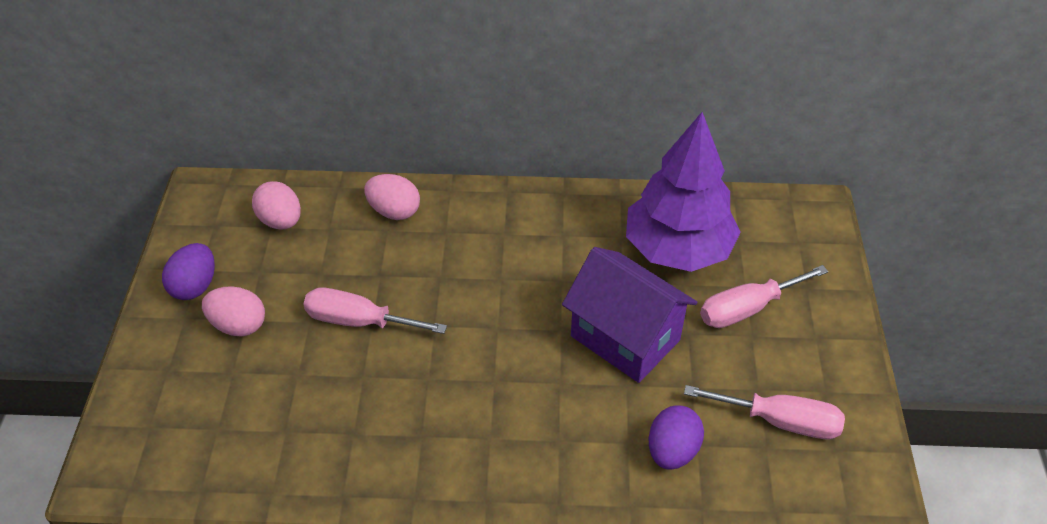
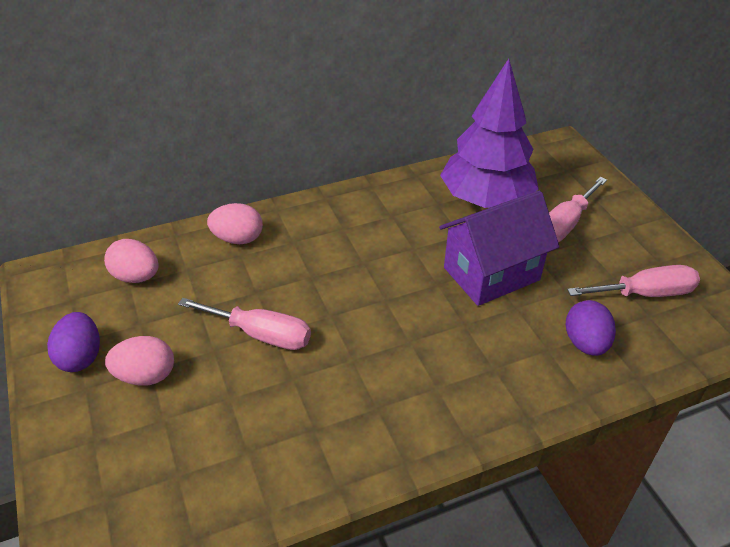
camera: 25 degrees left, 5 degrees down
(359, 321) = (261, 334): pink screwdriver -> pink screwdriver turned 150 degrees counterclockwise
(625, 338) = (491, 274): purple house -> purple house turned 45 degrees counterclockwise

